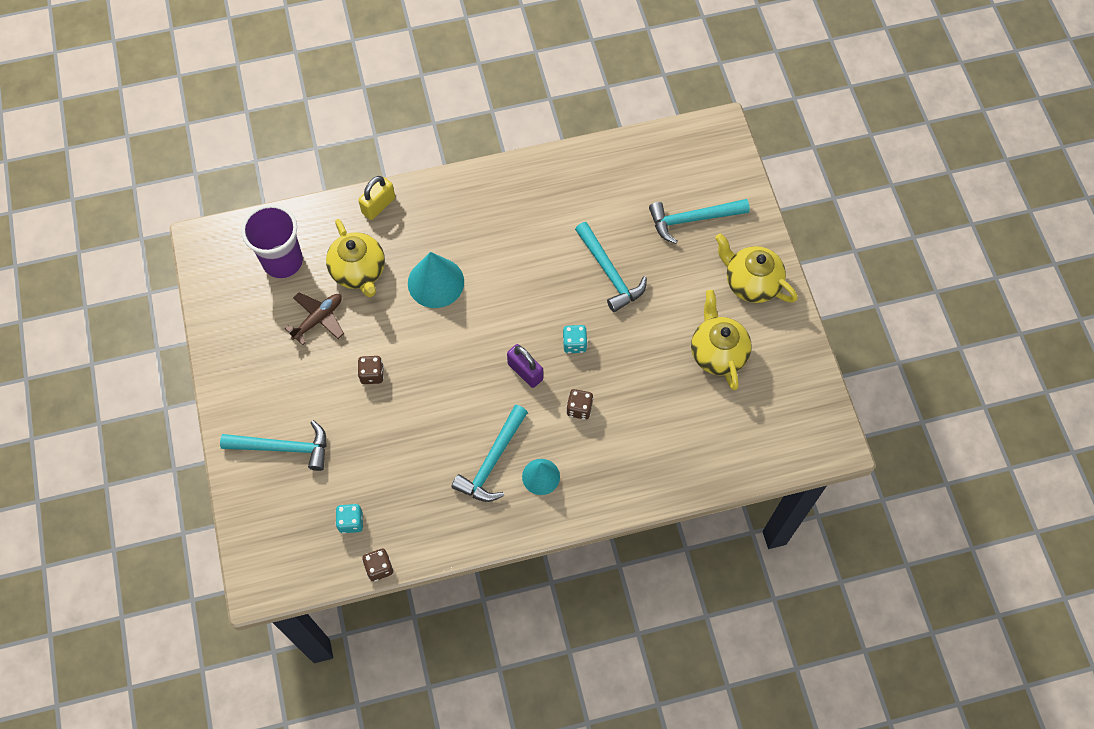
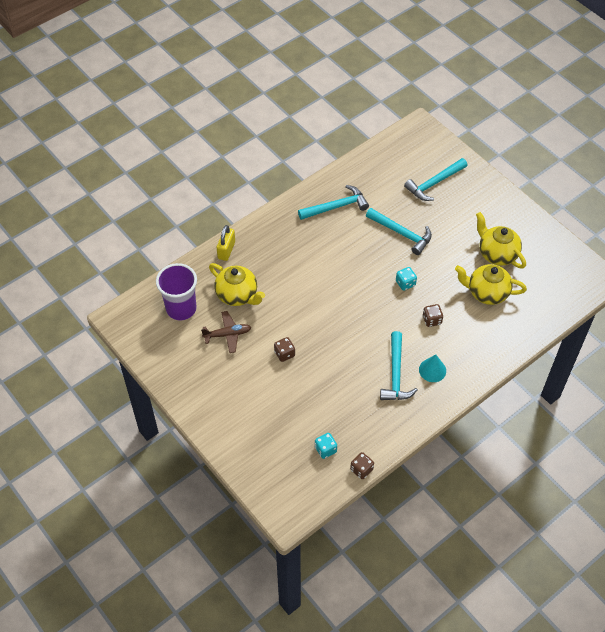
camera: 25 degrees left, 10 degrees down
(283, 447) = (251, 423): turquoise hammer -> turquoise hammer (336, 206)
(318, 319) = (227, 334): brown plane -> brown plane turned 60 degrees clockwise
(435, 282) = (293, 282): turquoise cone -> none
(525, 371) = (384, 312): purple padlock -> none
(751, 283) = (492, 206): yellow teapot -> yellow teapot (487, 293)

